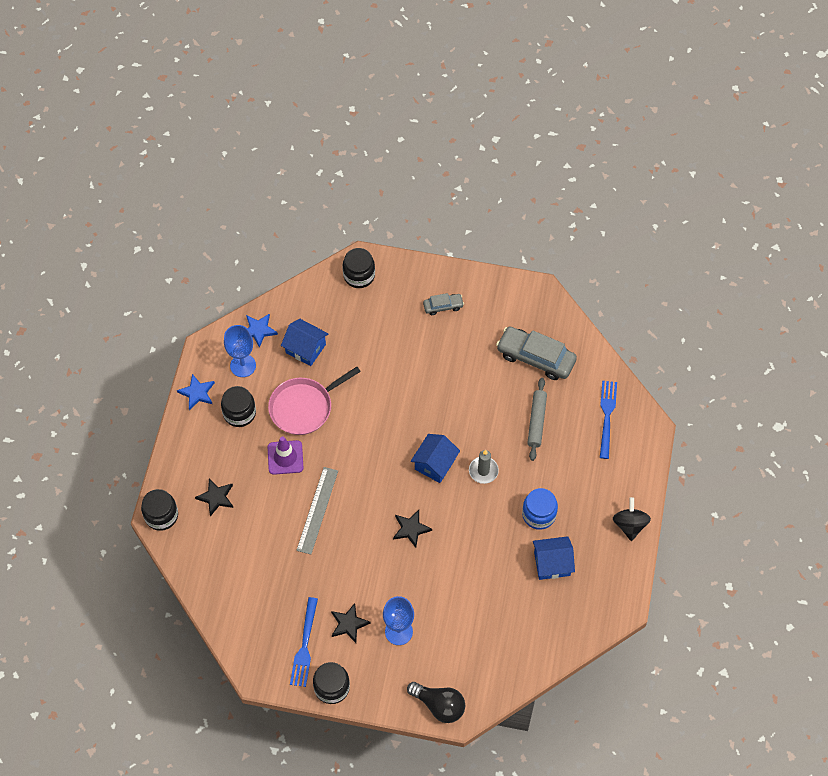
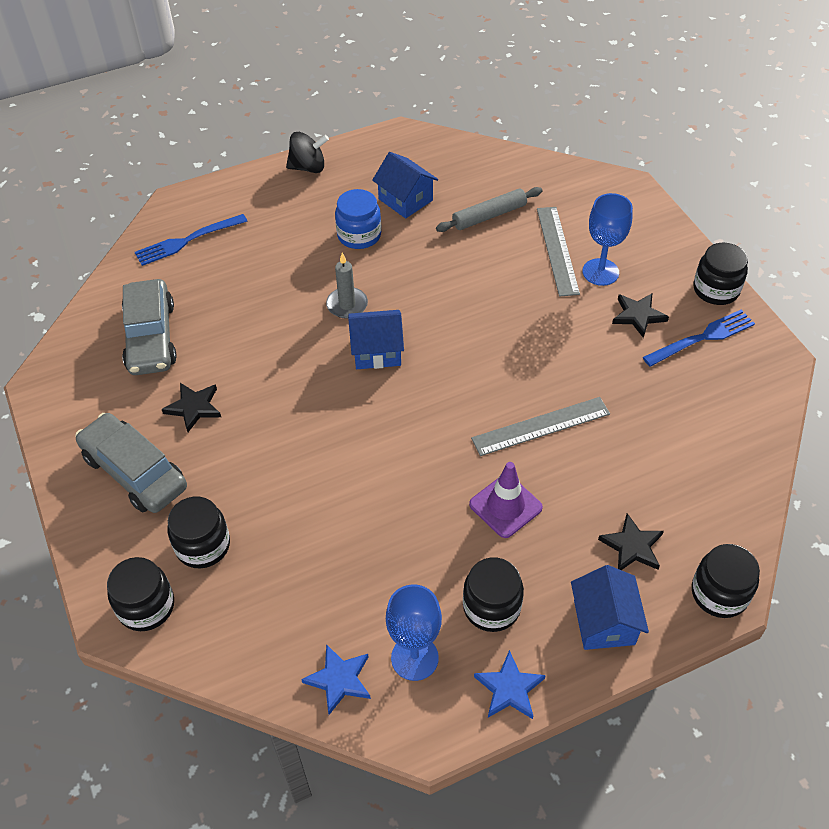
camera: 125 degrees left, 10 degrees down
(304, 407) = (416, 533): pink pan -> none
(305, 348) = (323, 593): blue house -> blue house (604, 622)
(373, 314) = (203, 545): none -> black jar
(411, 529) = (477, 327): black star -> black star (194, 408)
(436, 621) = (557, 250): none -> grey ruler
(439, 705) = (636, 203): black light bulb -> none
(443, 306) = (134, 472): grey car -> grey car, size x1.95
(536, 421) = (242, 293): grey rolling pin -> grey rolling pin (489, 215)
(629, 525) = (308, 167): black spinning top -> black spinning top turned 150 degrees counterclockwise

